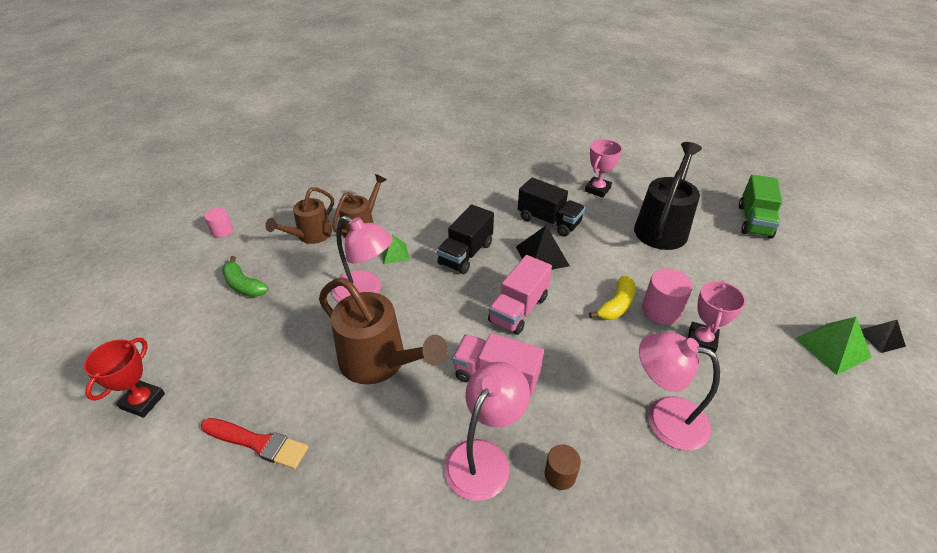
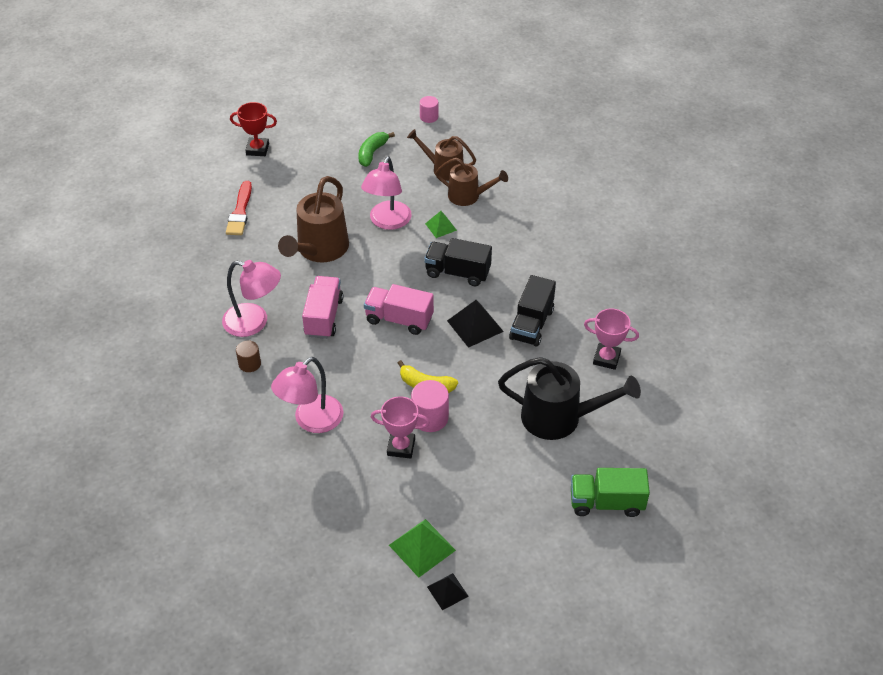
camera: 75 degrees right, 5 degrees up
(664, 417) = (311, 421): pink lamp -> pink lamp turned 150 degrees counterclockwise

